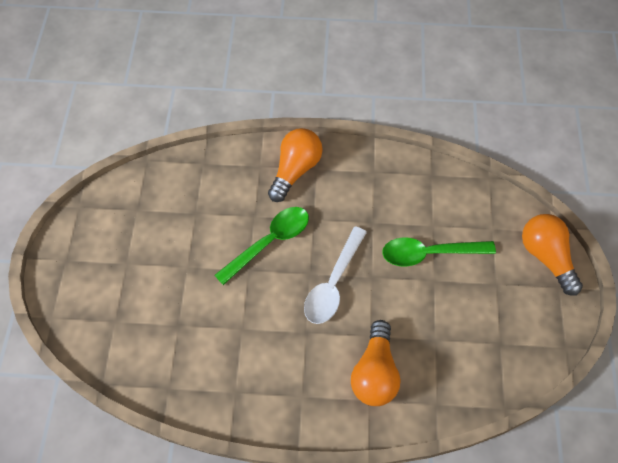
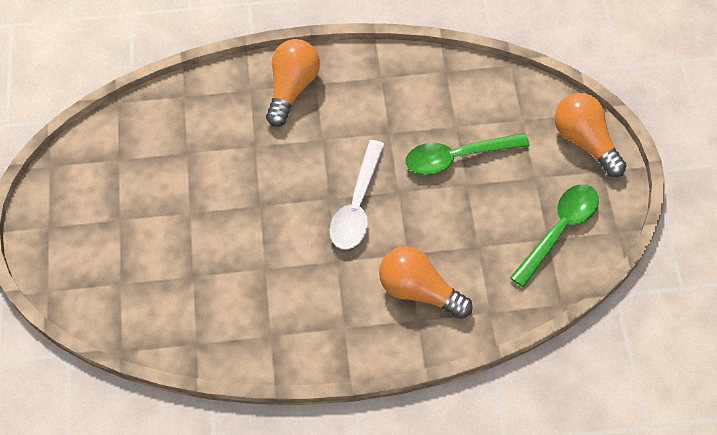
camera: 10 degrees left, 0 degrees up
(269, 242) = (277, 172): green spoon -> green spoon (559, 230)
(375, 372) = (419, 290): orange light bulb -> orange light bulb turned 120 degrees clockwise

